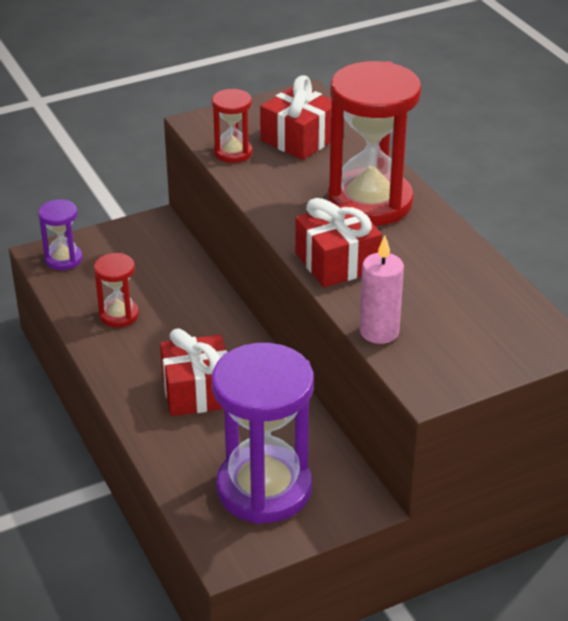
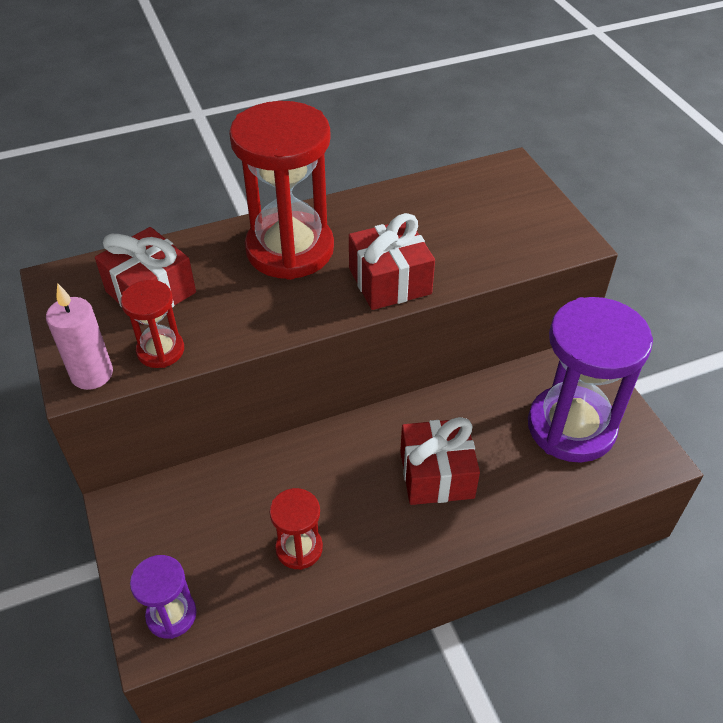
camera: 85 degrees left, 10 degrees up
(379, 332) = (499, 263): pink candle -> pink candle (92, 374)

